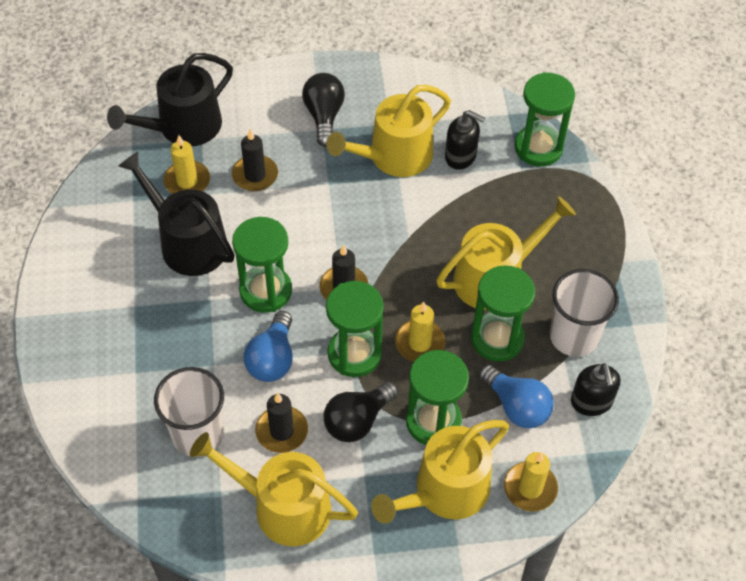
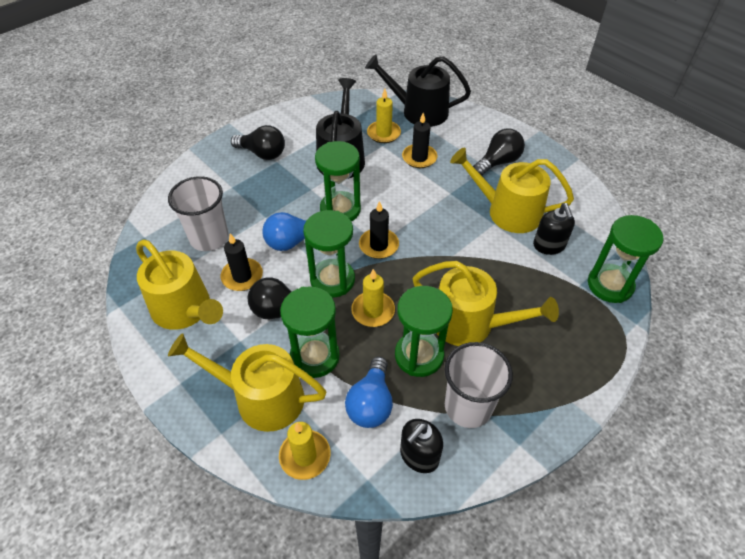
camera: 55 degrees right, 5 degrees down
(107, 312) = (262, 153): none -> black light bulb
(283, 506) = (185, 310): yellow watering can -> yellow watering can turned 150 degrees clockwise

